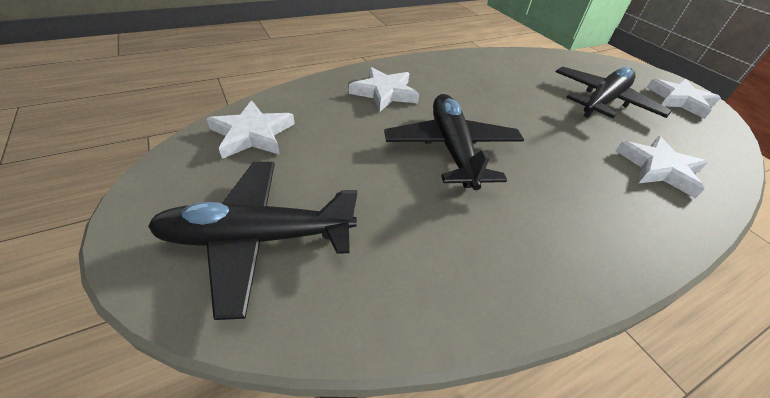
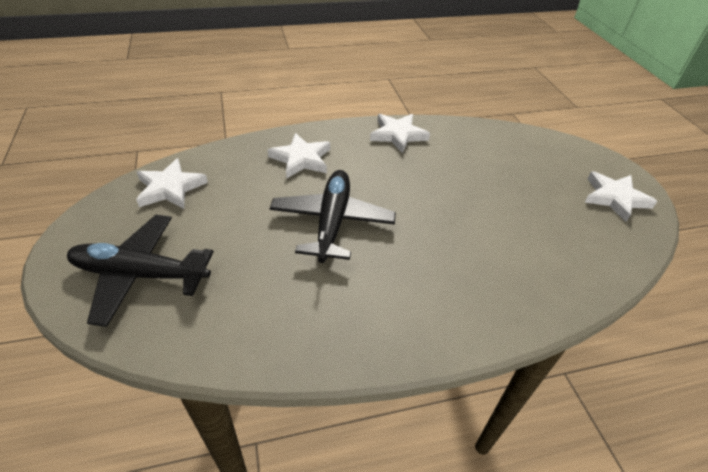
camera: 15 degrees right, 0 degrees up
(603, 101) = (521, 190): black plane -> none
(659, 168) = (525, 267): white star -> white star (398, 135)

